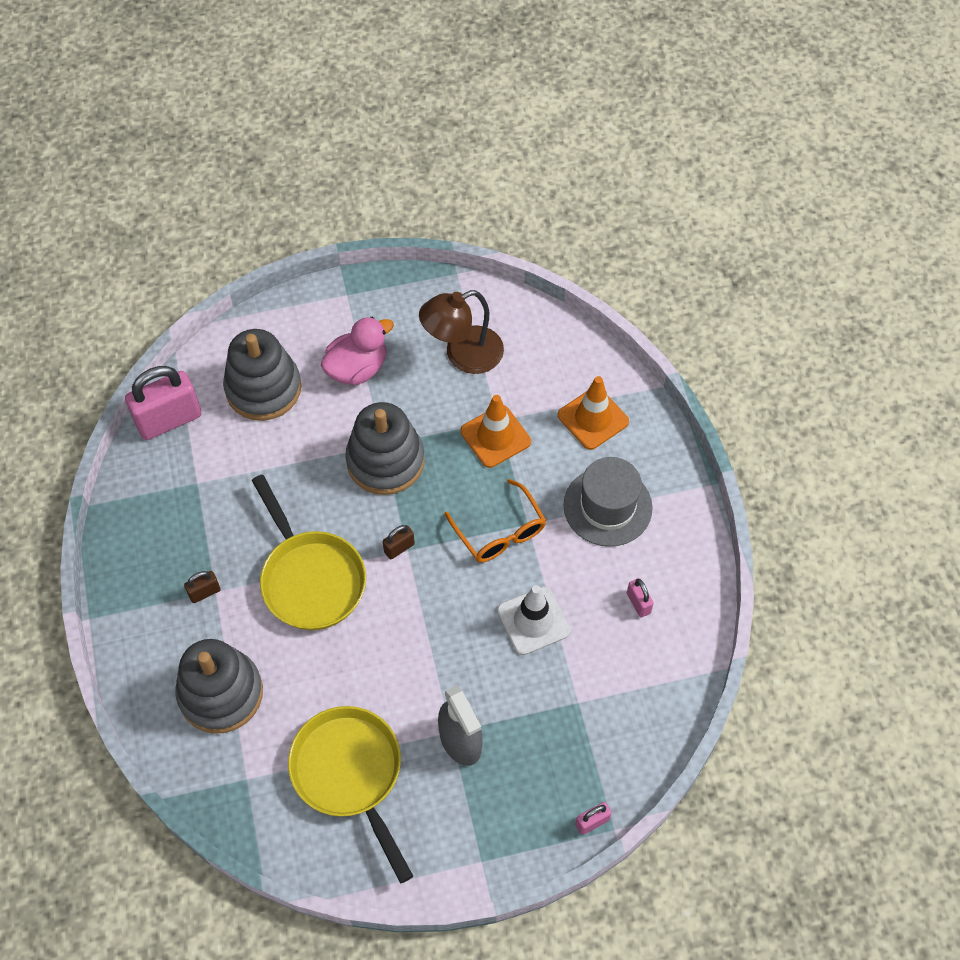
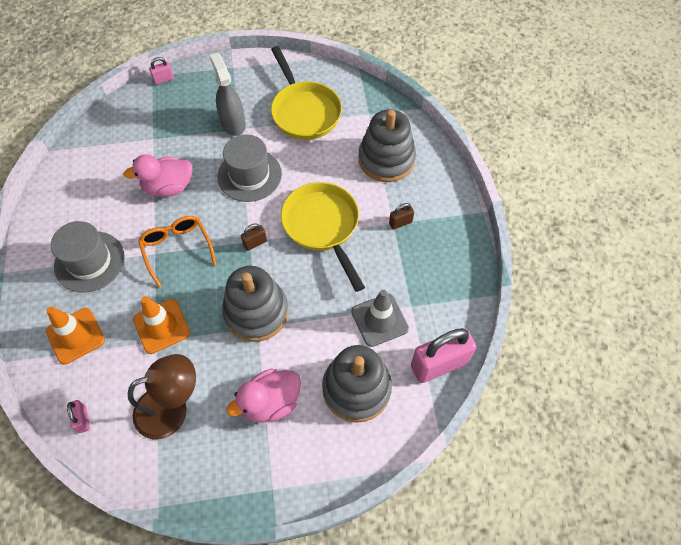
camera: 175 degrees left, 0 degrees up
(236, 463) = (379, 320): none -> grey traffic cone
(421, 650) = (249, 175): none -> grey hat
(533, 621) = (168, 187): white traffic cone -> pink duck
(638, 603) = (92, 193): pink padlock -> pink padlock (83, 419)

